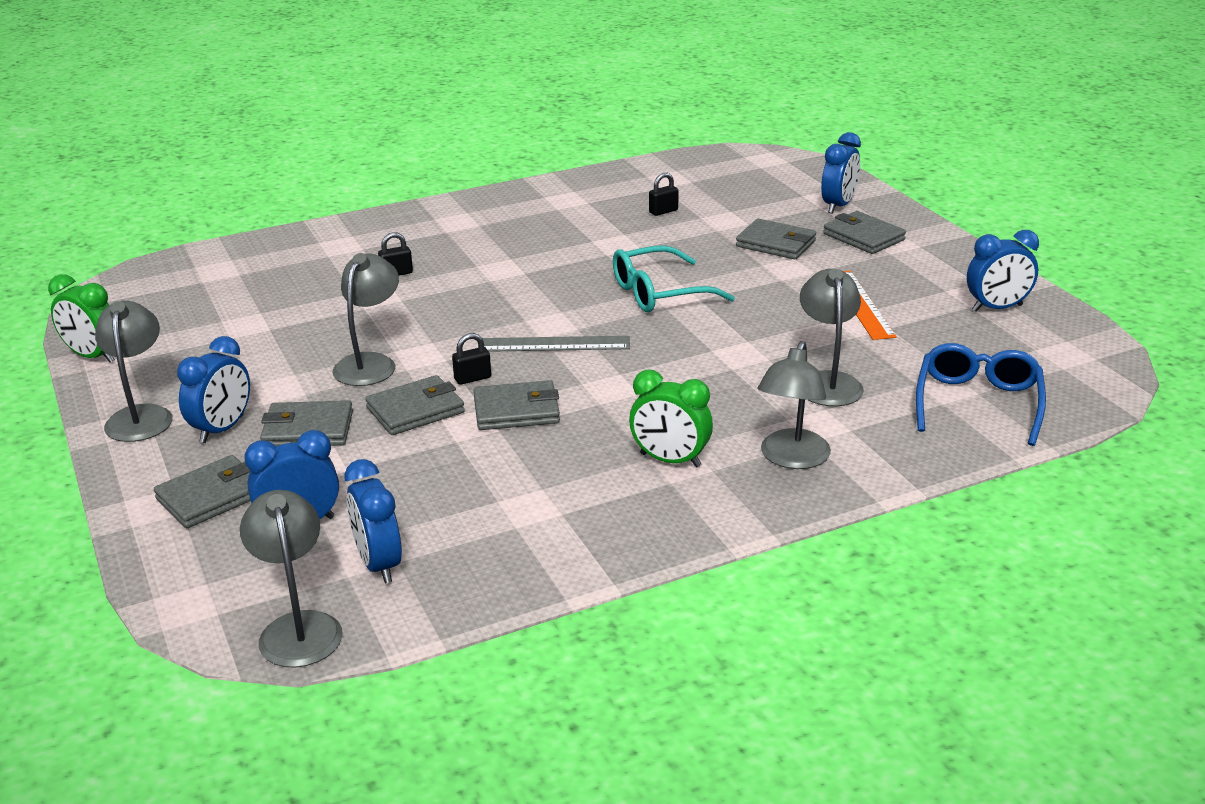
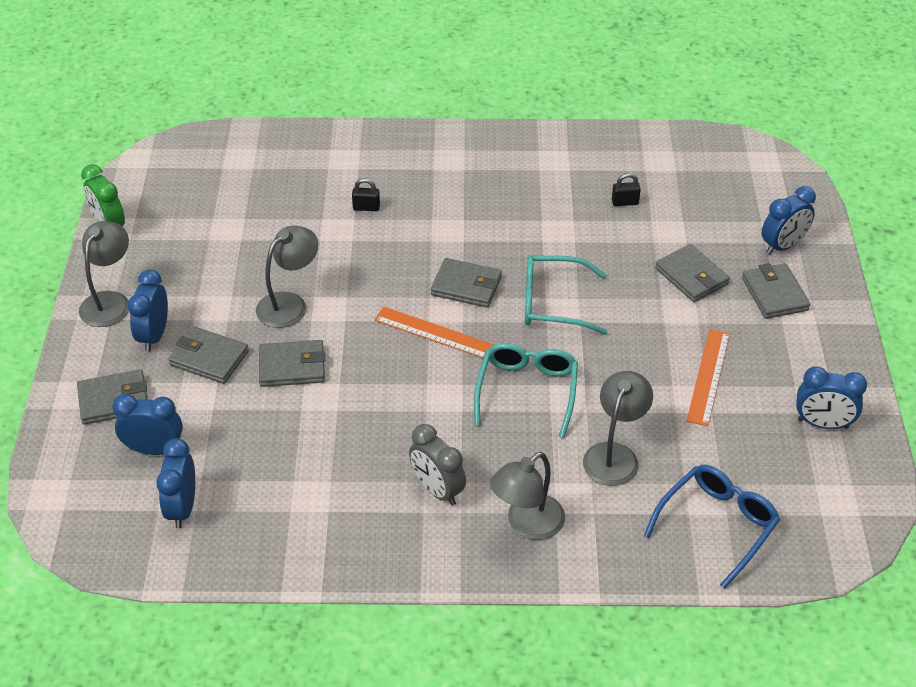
camera: 25 degrees right, 15 degrees up
(222, 429) = (154, 335): blue clock -> blue clock turned 135 degrees clockwise
(298, 627) = (104, 542): grey lamp -> none
(472, 378) = (351, 348): black padlock -> none
(516, 411) = (361, 395): grey wallet -> grey wallet (466, 286)
(555, 344) = (434, 333): grey ruler -> orange ruler
(670, 460) = (437, 490): green clock -> grey clock
(694, 361) = (527, 392): none -> turquoise glasses

